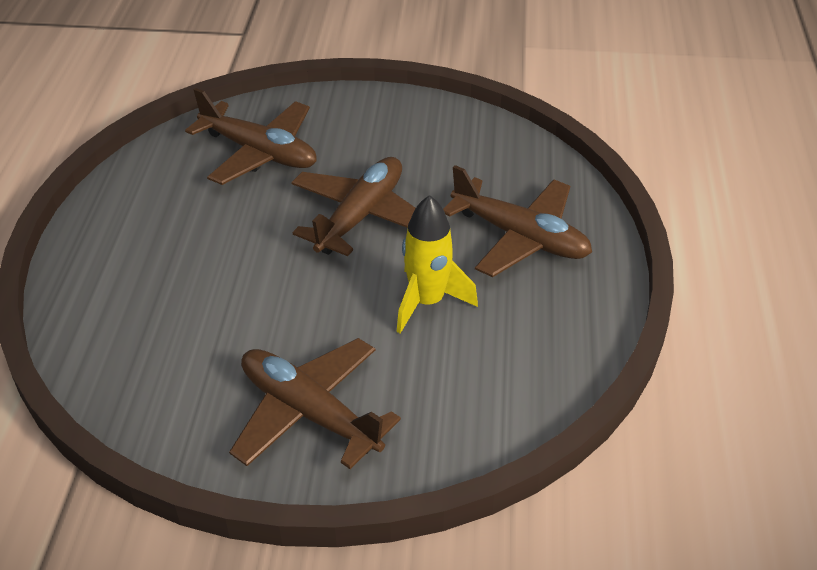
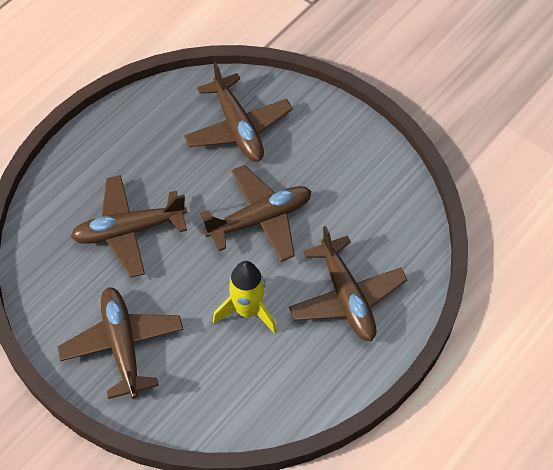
camera: 35 degrees right, 15 degrees up
(214, 297) = (129, 230): none -> brown plane

